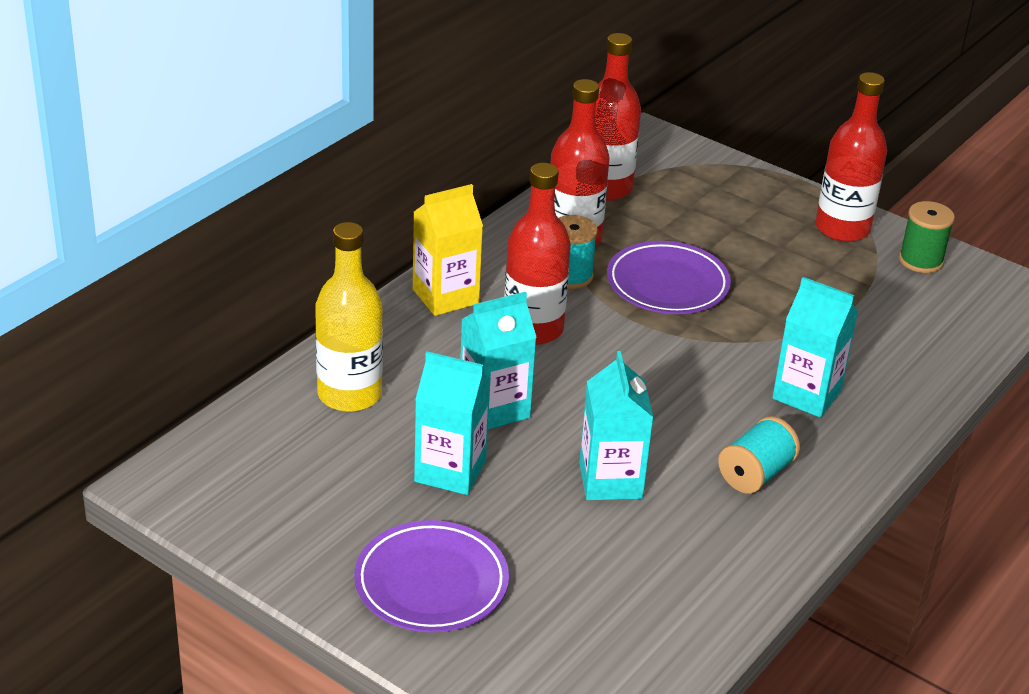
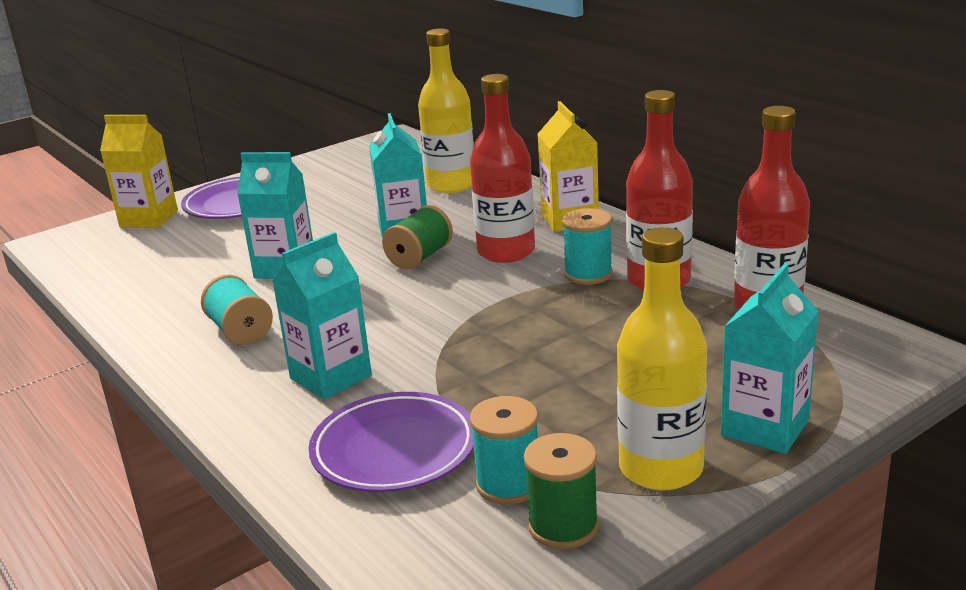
camera: 110 degrees right, 10 degrees down
(450, 471) = (342, 213): turquoise carton -> turquoise carton (765, 428)
(494, 665) = (149, 219): none -> yellow carton
(559, 385) = (419, 257): none -> green spool
(667, 284) = (558, 323): purple plate -> purple plate (394, 449)
(842, 228) = (661, 468): red bottle -> yellow bottle
(893, 285) = (508, 484): none -> turquoise spool

